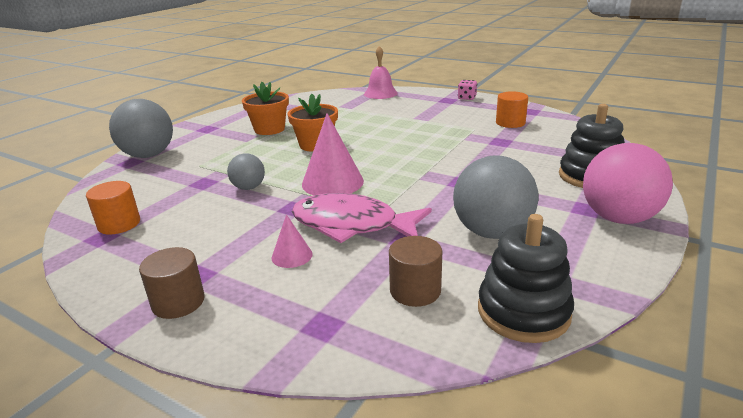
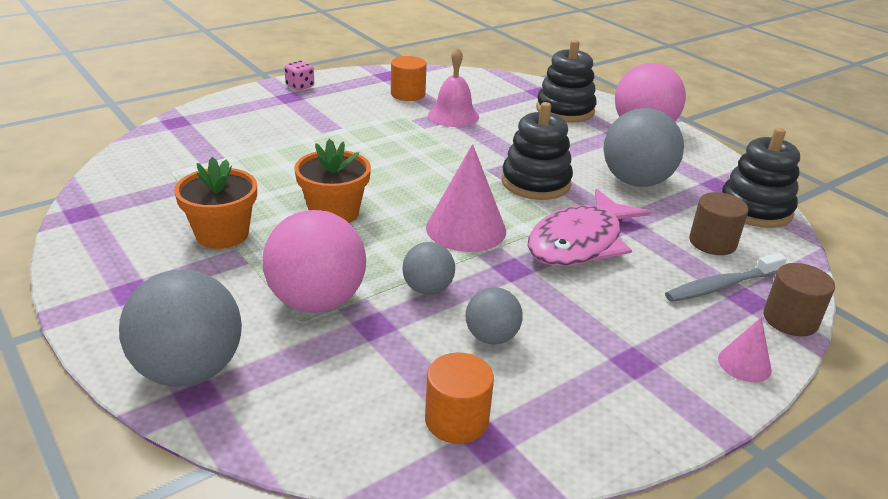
camera: 70 degrees left, 5 degrees up
(178, 302) = (685, 380): brown cylinder -> brown cylinder (790, 319)
(205, 217) = (491, 337): none -> grey ball
(219, 164) = (317, 301): none -> pink ball
(292, 255) = (623, 291): pink cone -> pink cone (744, 364)
(335, 305) = (721, 286): none -> grey toothbrush
(380, 93) = (195, 123): pink bell -> pink bell (453, 115)
(430, 191) = (536, 182): none -> black stacking toy

